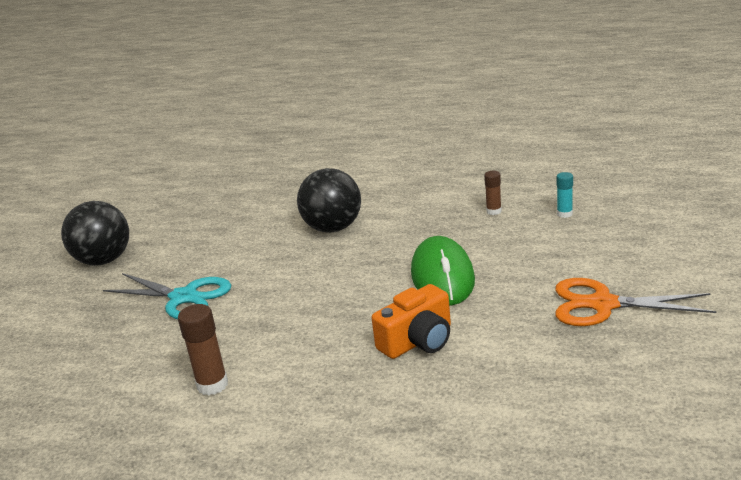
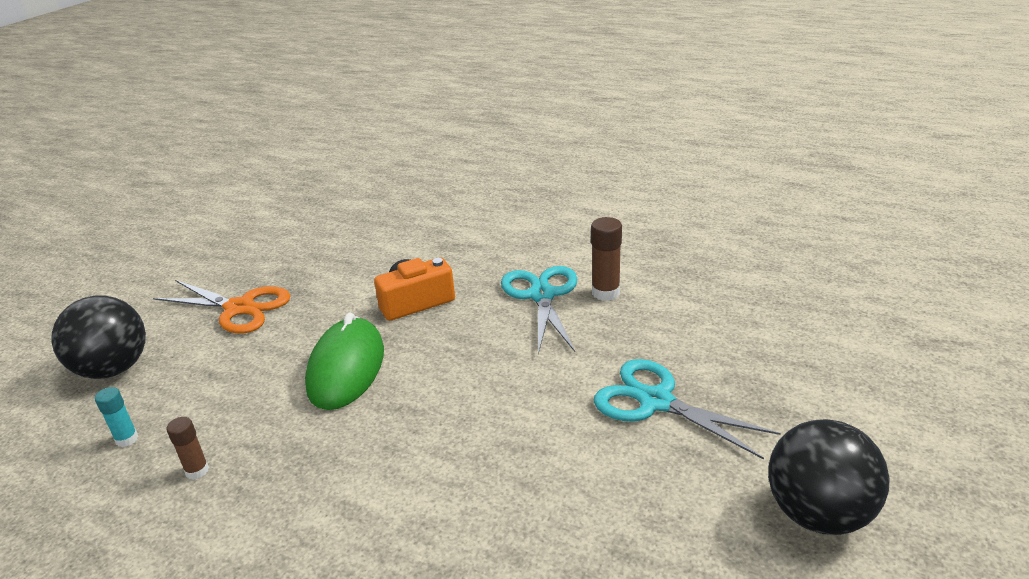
camera: 170 degrees left, 5 degrees up
(282, 370) = (542, 295): none -> turquoise scissors
(333, 228) = (433, 496): black ball -> black ball (114, 369)

